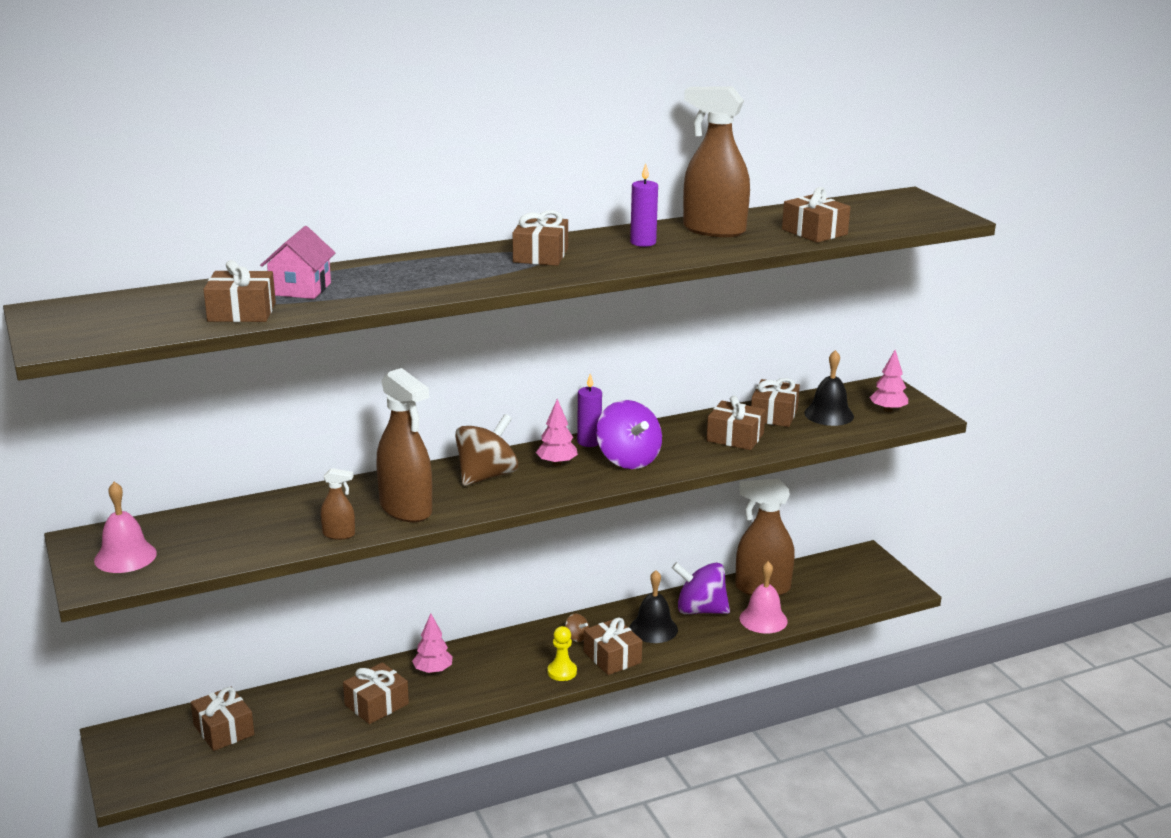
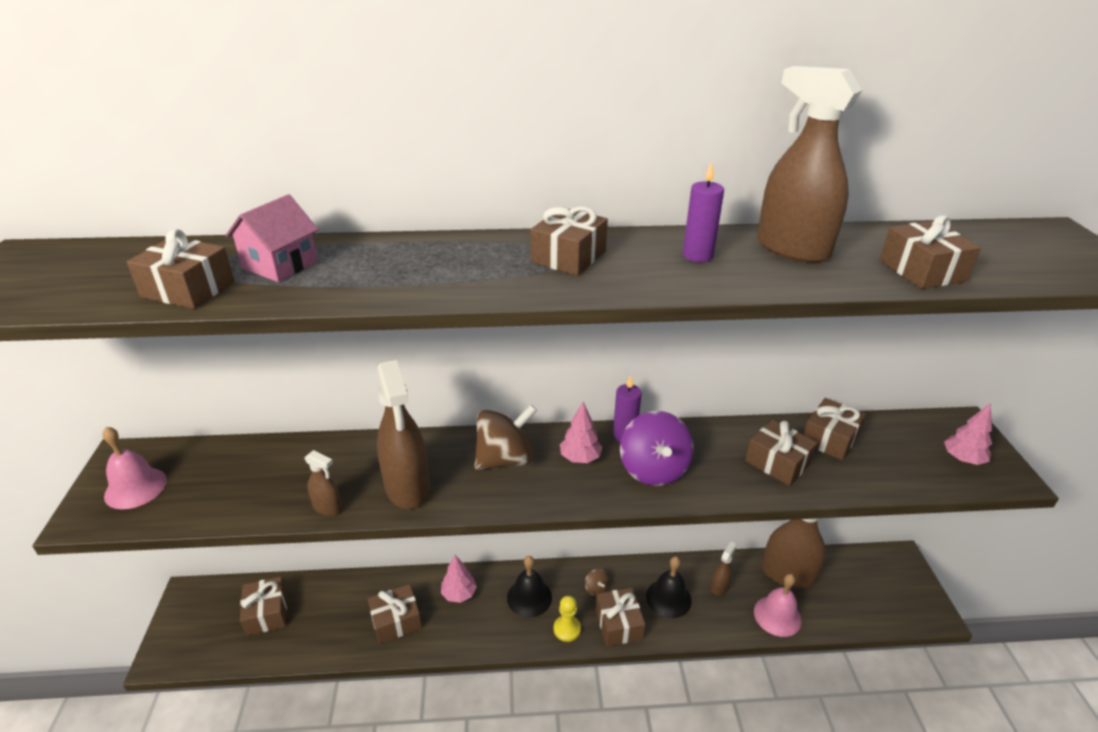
camera: 20 degrees right, 10 degrees up
(700, 610) = (719, 586): purple spinning top -> brown spray bottle
(829, 414) = (892, 451): black bell -> black bell (529, 597)

